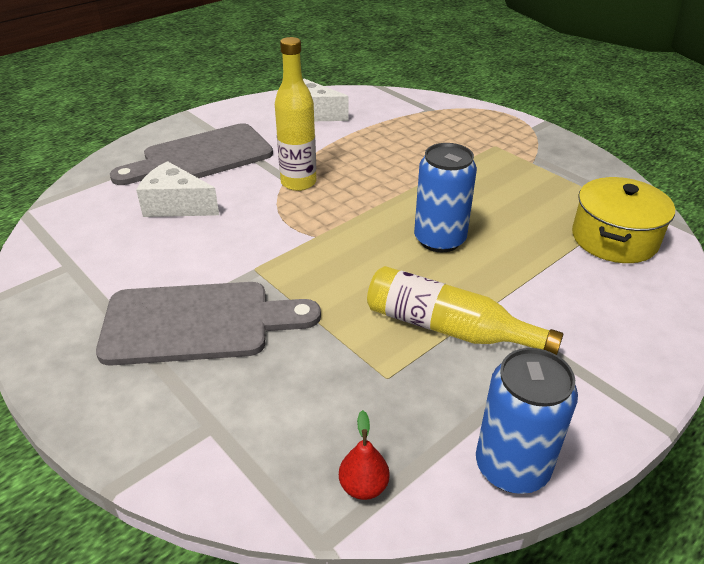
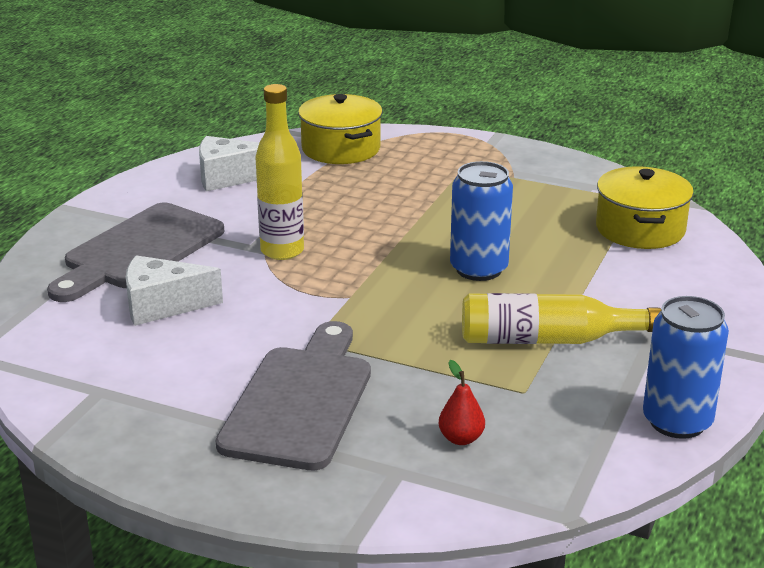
camera: 25 degrees left, 10 degrees down
(197, 323) = (300, 401): grey cutting board -> grey cutting board turned 45 degrees counterclockwise
(363, 486) = (570, 470): red pear -> red pear (461, 438)
(411, 109) = (341, 149): none -> yellow pot

